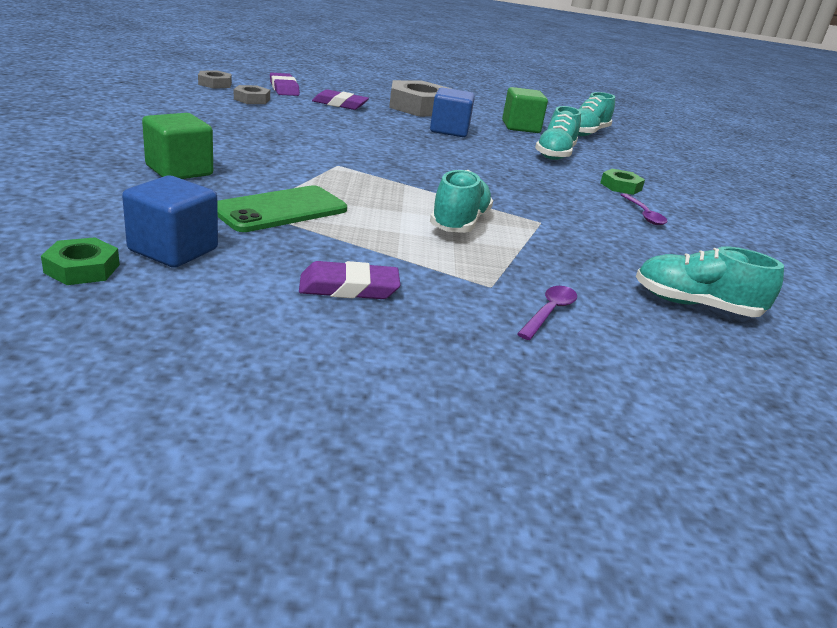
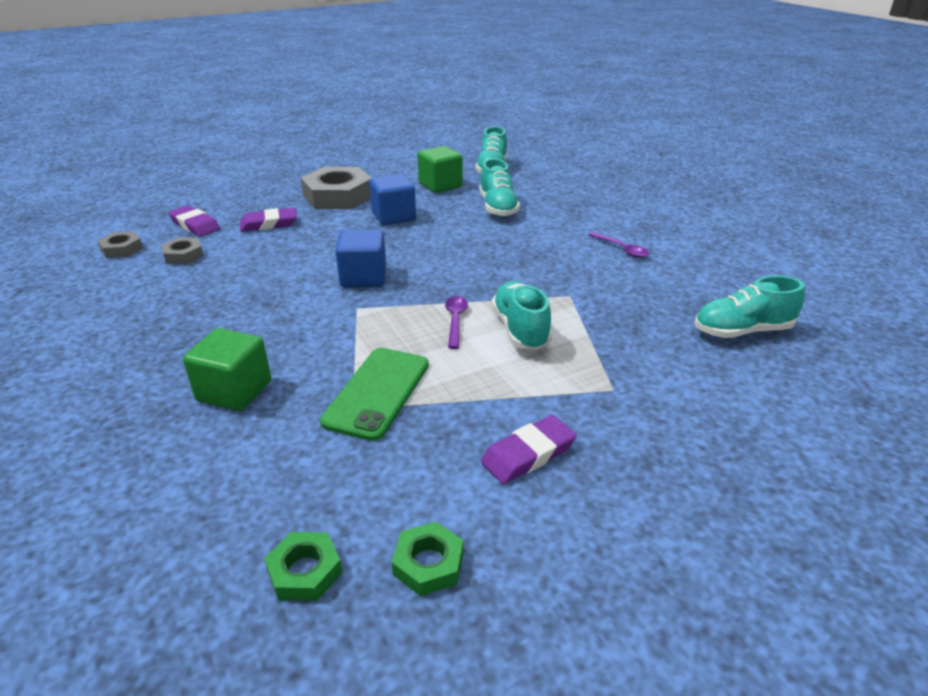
camera: 25 degrees left, 5 degrees up
(173, 250) = (351, 497): blue cube -> blue cube (363, 277)
(549, 312) = (674, 394): purple spoon -> purple spoon (455, 320)
(621, 186) = (577, 224): green nut -> green nut (428, 563)

